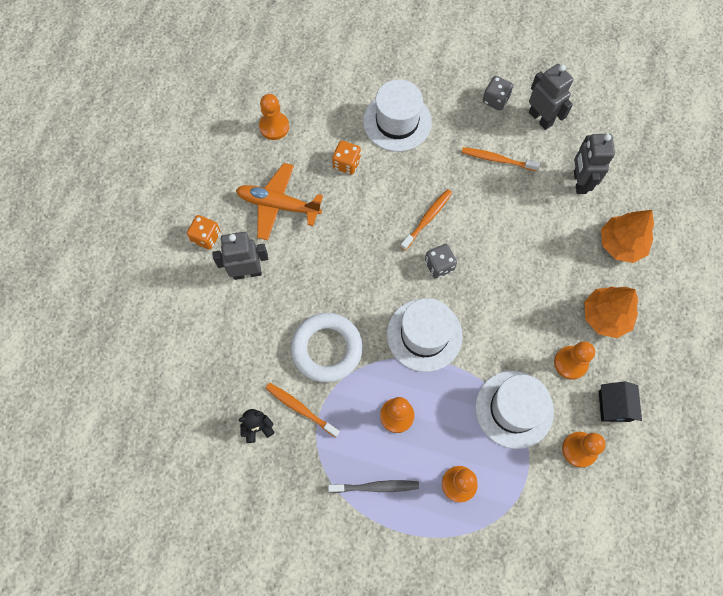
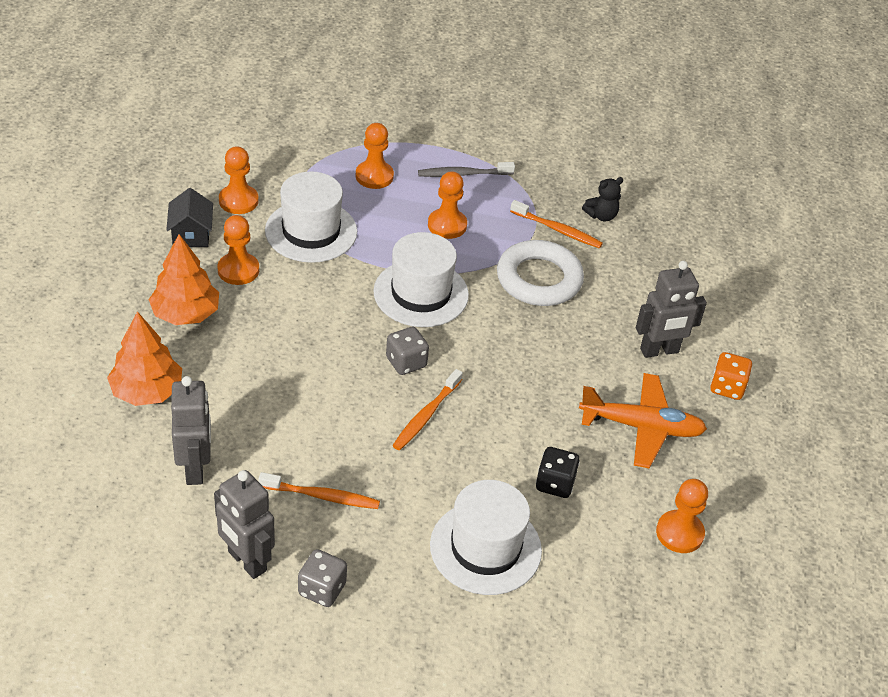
camera: 170 degrees right, 25 degrees down
(346, 163) = (555, 483): orange dice -> black dice

